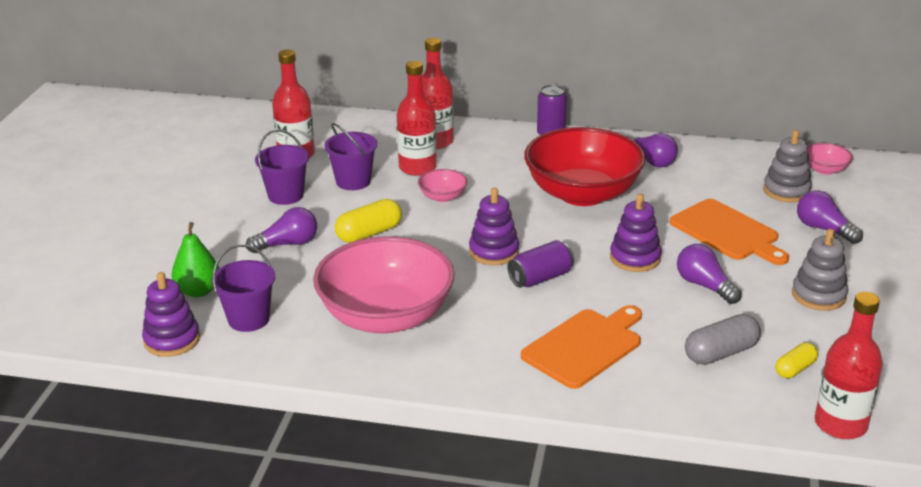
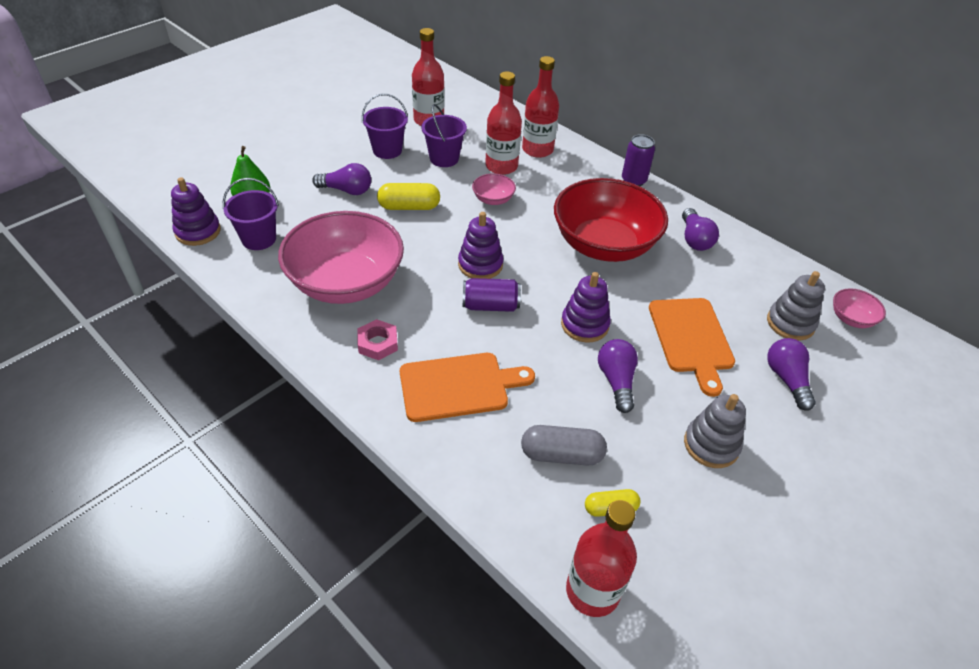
camera: 30 degrees right, 15 degrees up
(475, 348) = (378, 343): none -> pink nut

